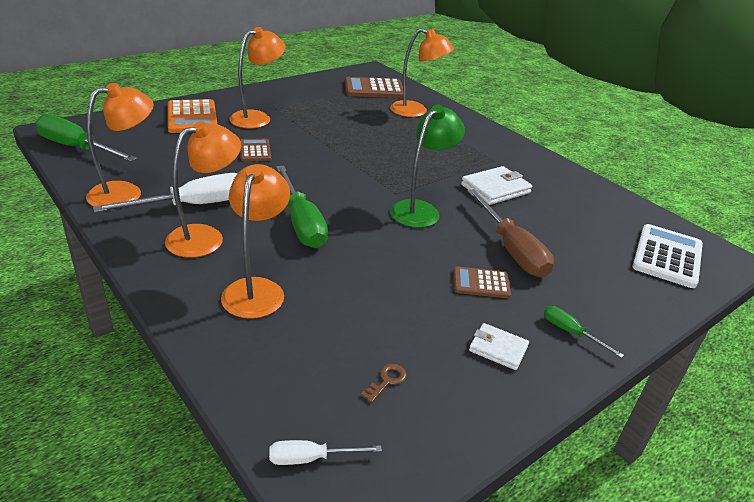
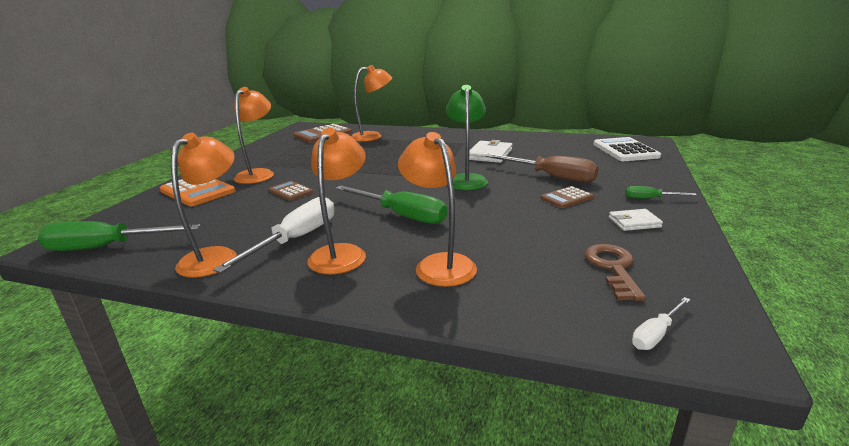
camera: 30 degrees left, 10 degrees down
(387, 381) = (613, 268): brown key -> brown key, size x1.99

